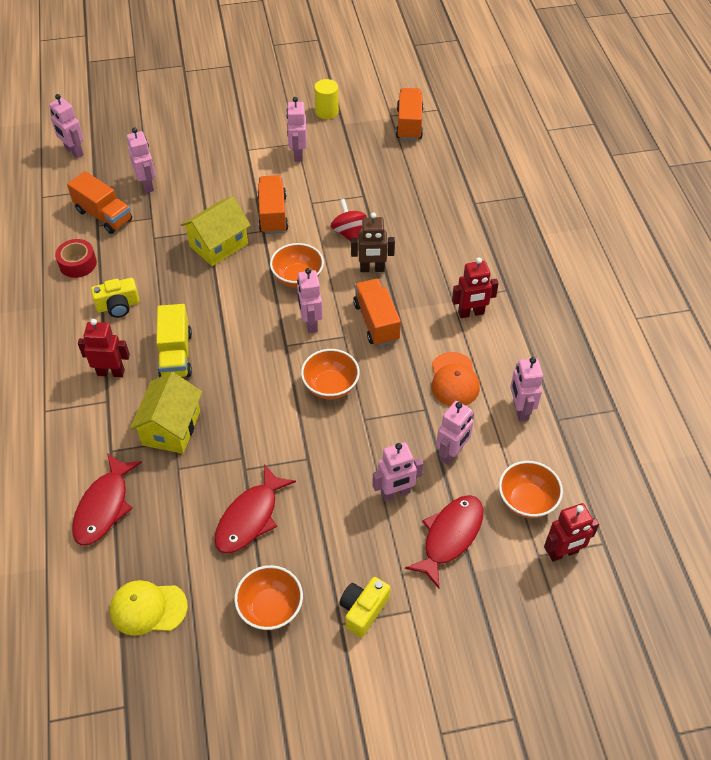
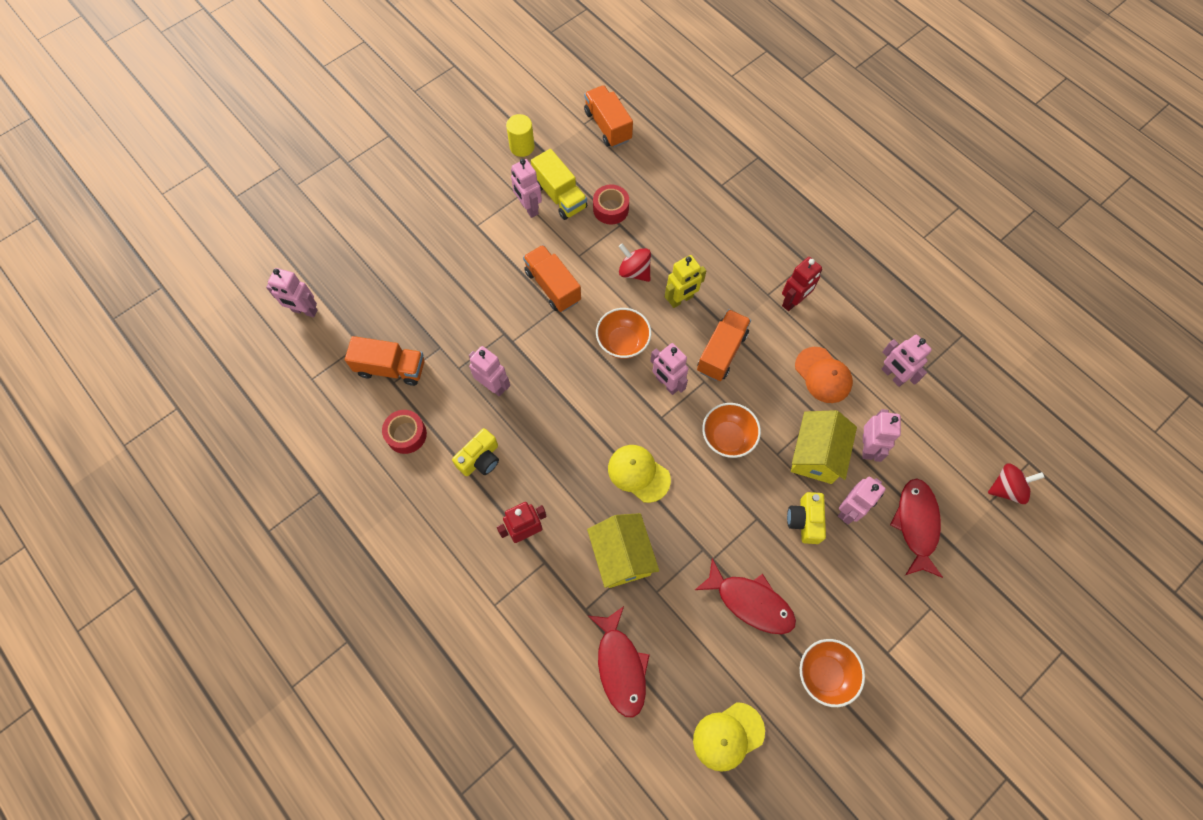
camera: 30 degrees left, 15 degrees up
(147, 185) = (408, 312): pink robot -> pink robot (493, 386)
(176, 354) = (571, 480): yellow truck -> yellow truck (560, 196)
(218, 245) = (526, 344): yellow house -> yellow house (816, 455)
(234, 376) = (638, 473): none -> yellow cap
(250, 517) = (750, 602): red fish -> red fish turned 60 degrees counterclockwise
(363, 610) = (896, 630): yellow camera -> yellow camera (805, 521)
(364, 182) = (610, 209): none -> red tape
(372, 269) = (681, 299): brown robot -> yellow robot
(376, 322) = (721, 352): orange truck -> orange truck turned 75 degrees clockwise
(526, 501) = (951, 458): orange bowl -> none
(563, 553) = (1006, 488): red robot -> red spinning top

